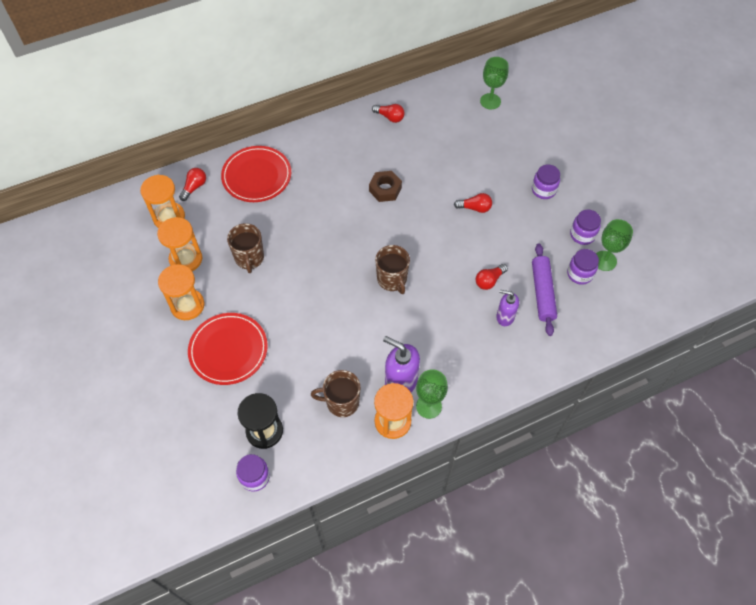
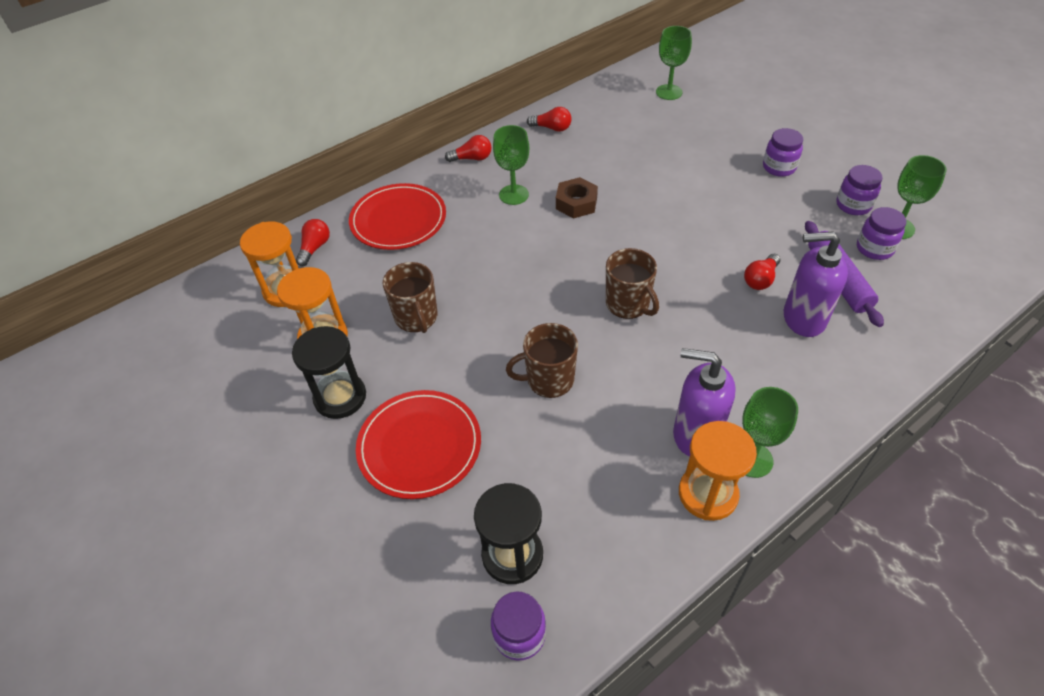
camera: 10 degrees left, 10 degrees down
(187, 305) = (340, 397): orange hourglass -> black hourglass
(341, 402) = (619, 483): brown mug -> brown mug (549, 380)
(343, 172) = (513, 195): none -> green goblet
(475, 208) = (702, 202): red light bulb -> red light bulb (472, 158)
(505, 317) = (803, 318): purple soap dispenser -> purple soap dispenser, size x1.60

